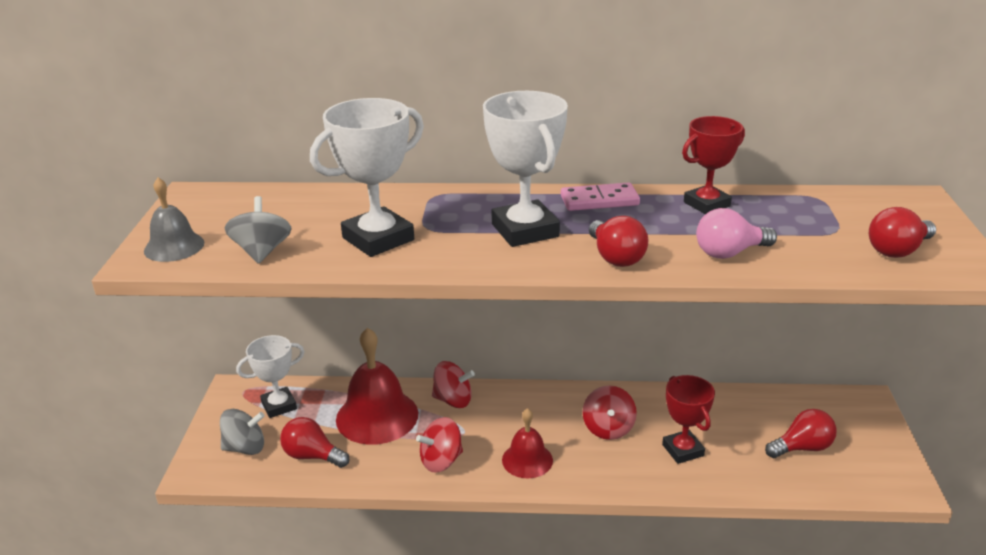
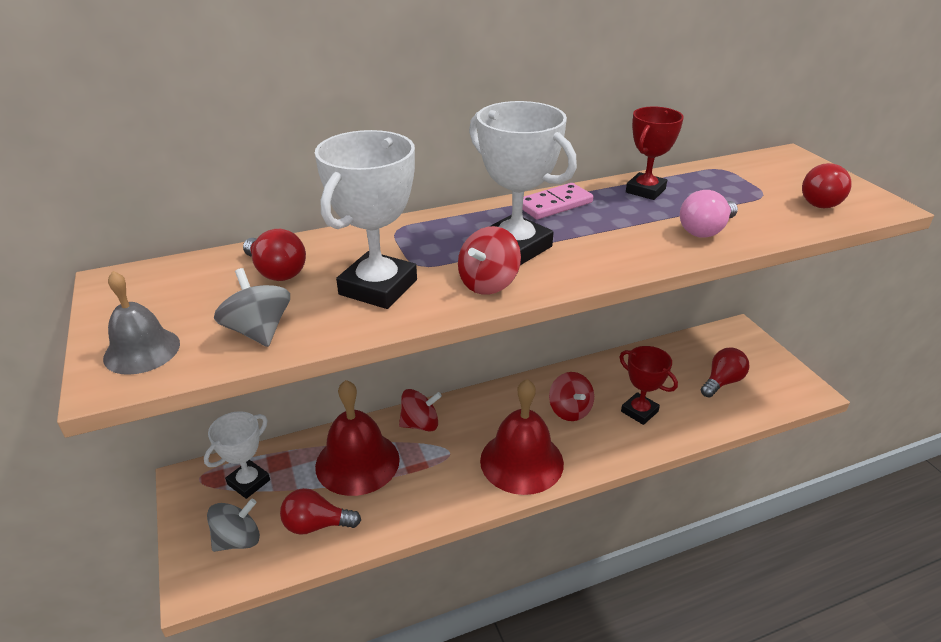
camera: 25 degrees left, 5 degrees up
(441, 461) = (446, 487): red spinning top -> red spinning top (488, 283)
(527, 460) = (521, 461): red bell -> red bell, size x1.72
(615, 257) = (619, 255): red light bulb -> red light bulb (276, 272)

